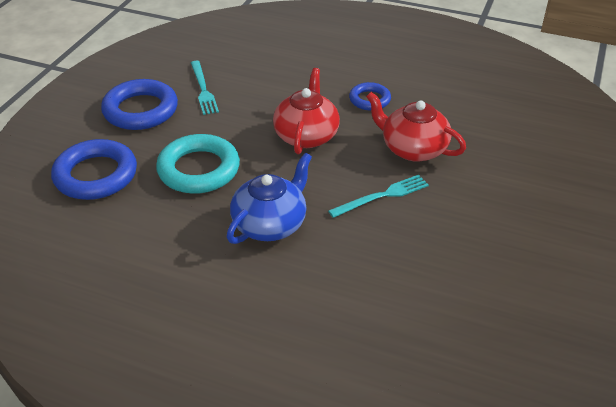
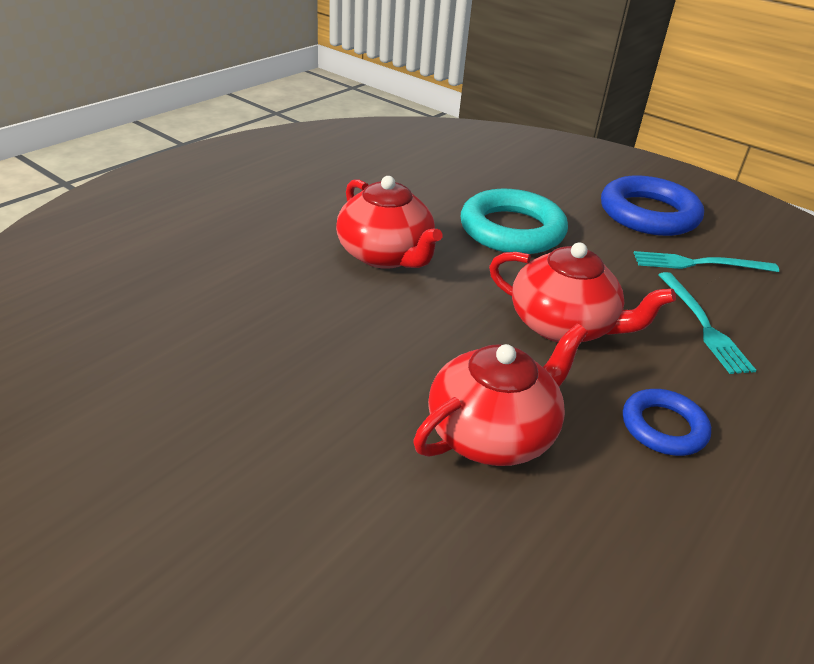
camera: 105 degrees right, 5 degrees down
(96, 175) = (524, 175): blue ring -> none
(270, 224) = (385, 255): blue teapot -> red teapot
(382, 196) = (387, 357): turquoise fork -> turquoise fork (703, 325)

